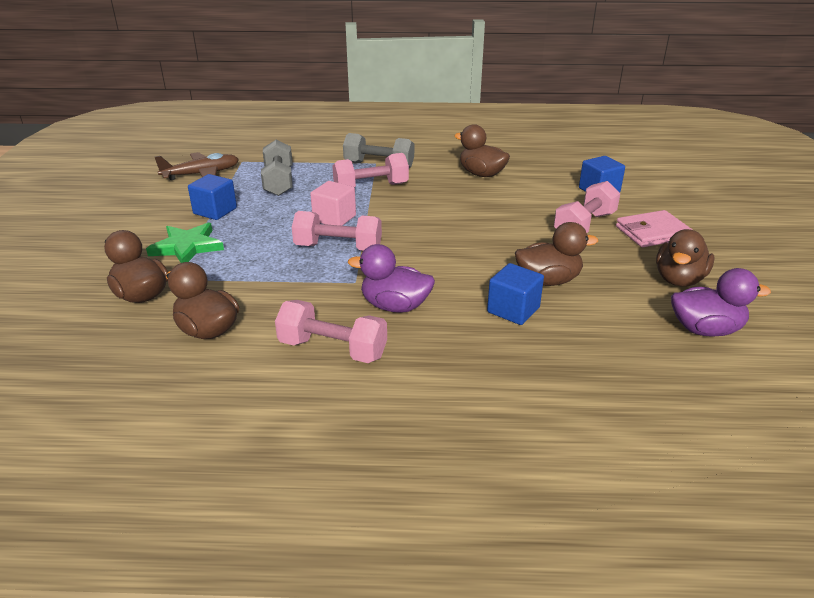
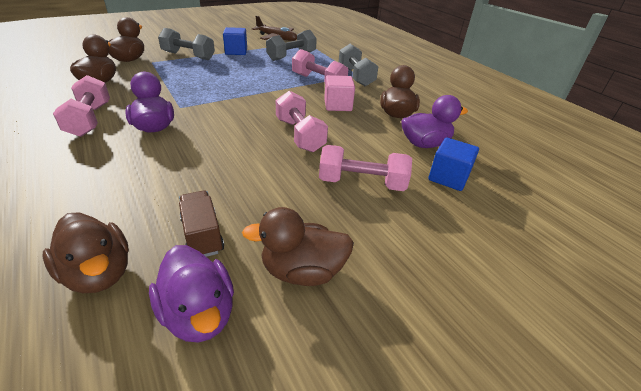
camera: 55 degrees right, 5 degrees up
(187, 247) = (188, 56): green star -> grey dumbbell
(334, 218) = (260, 81): pink cube -> pink cube (338, 105)
(338, 248) = (221, 92): pink dumbbell -> pink dumbbell (299, 135)
(513, 310) = (175, 176): blue cube -> none
(544, 181) = (424, 144): none -> purple duck
(548, 280) = (236, 183): brown duck -> brown duck (99, 273)
(616, 312) = (202, 235): none -> brown truck
(652, 232) = (395, 231): pink wallet -> none

